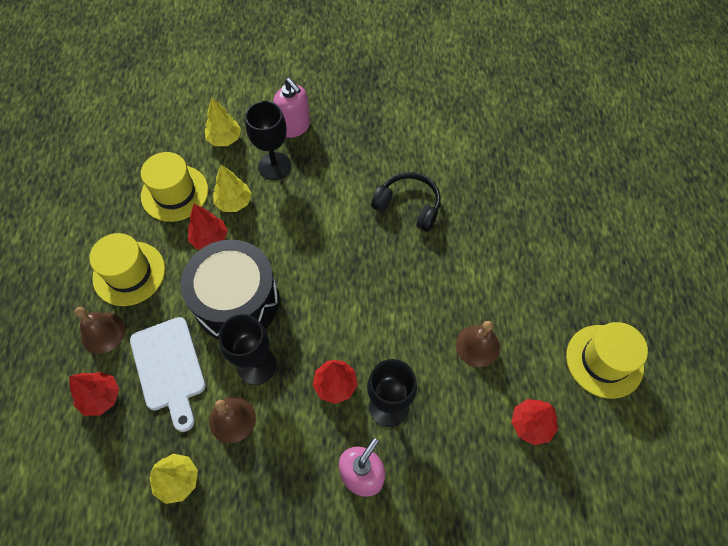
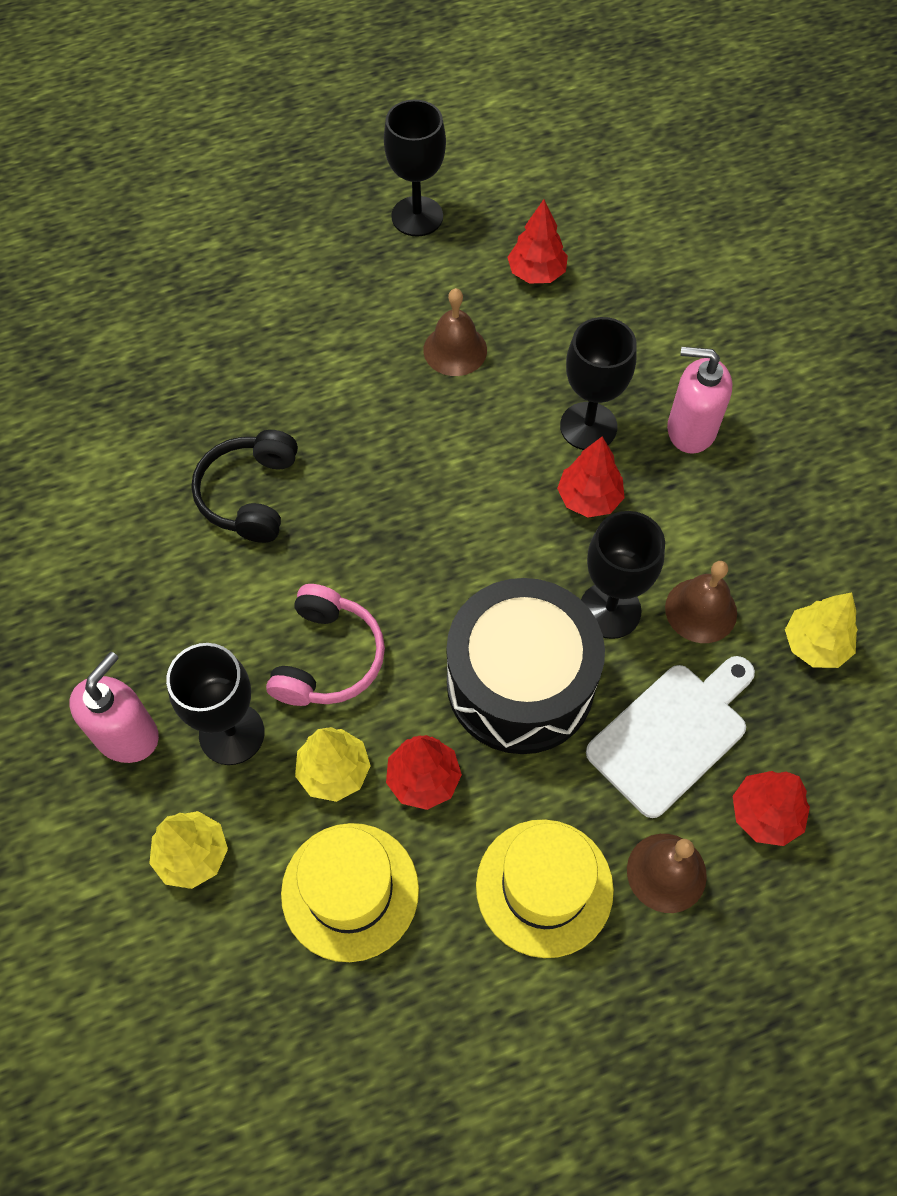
camera: 110 degrees left, 0 degrees up
(294, 216) = (328, 658): none -> pink headphones
(604, 361) = (417, 216): yellow hat -> black goblet

